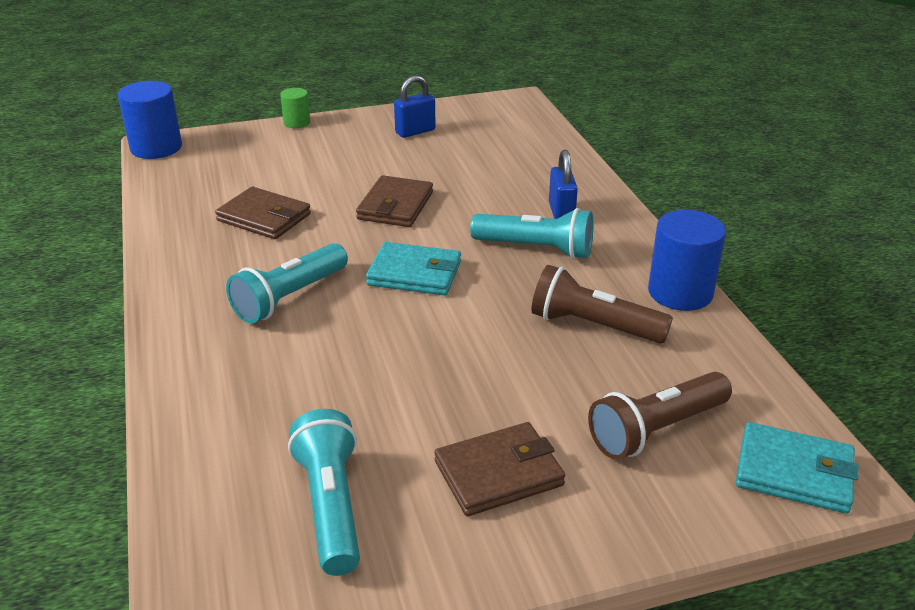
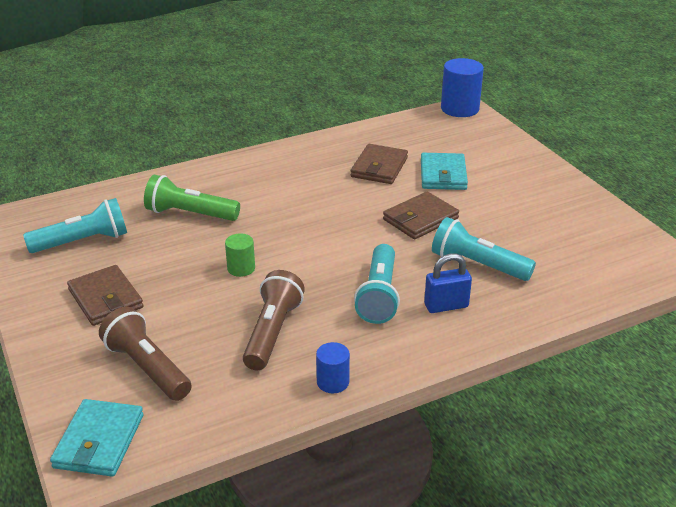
camera: 80 degrees right, 0 degrees up
(289, 297) = (281, 194): turquoise flashlight -> turquoise flashlight (478, 264)
(297, 122) = (537, 154): green cylinder -> green cylinder (241, 268)
(300, 383) = (190, 214): none -> green flashlight
(395, 206) = (420, 219): brown wallet -> brown wallet turned 45 degrees counterclockwise
(414, 274) = (323, 240): turquoise wallet -> turquoise wallet (443, 175)
(415, 131) = (559, 212): blue padlock -> none
(680, 292) = (333, 382): blue cylinder -> blue cylinder, size x0.55

